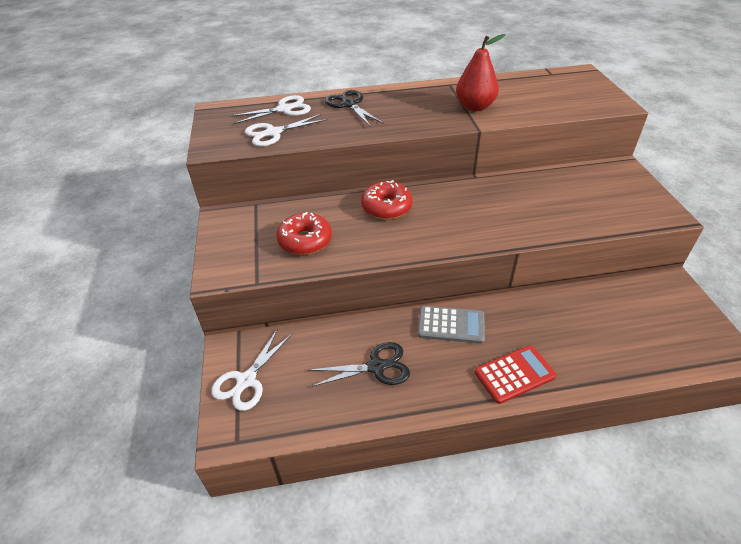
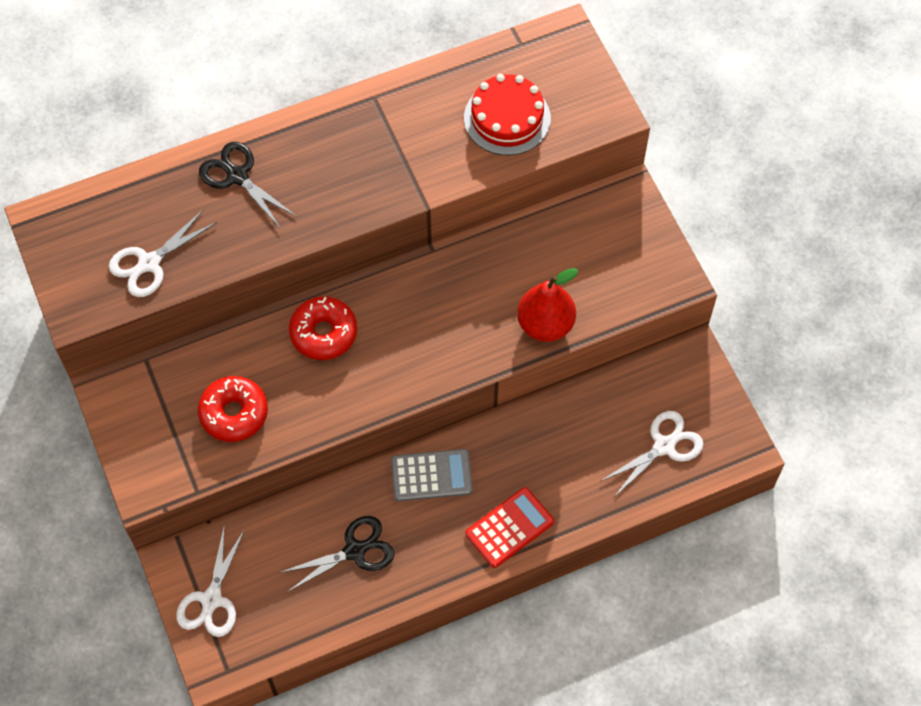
camera: 15 degrees left, 20 degrees up
(284, 109) = (145, 204): white scissors -> white scissors (664, 446)
(475, 107) = (416, 153): red pear -> red pear (545, 324)
(541, 99) = (507, 118): none -> red cake

